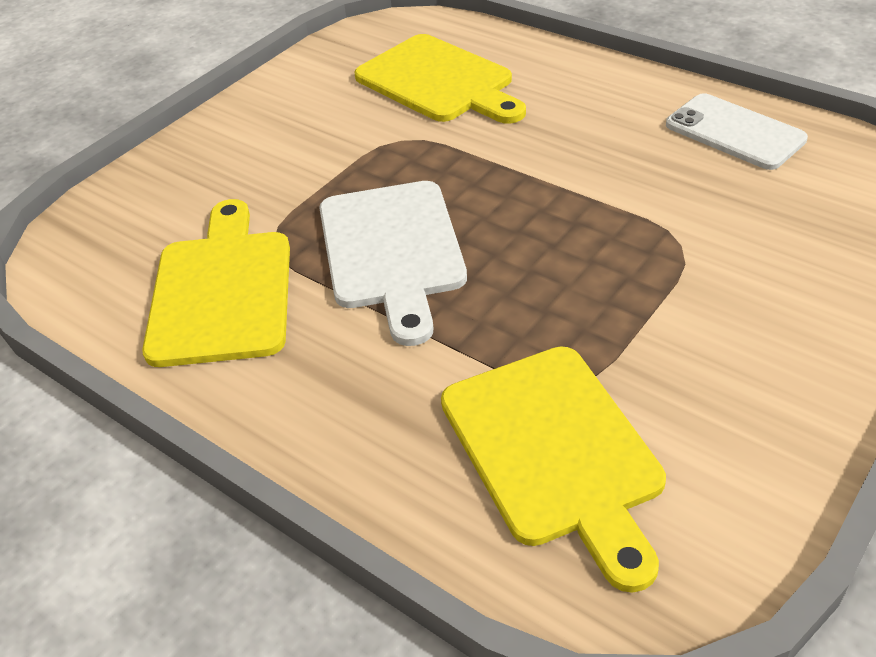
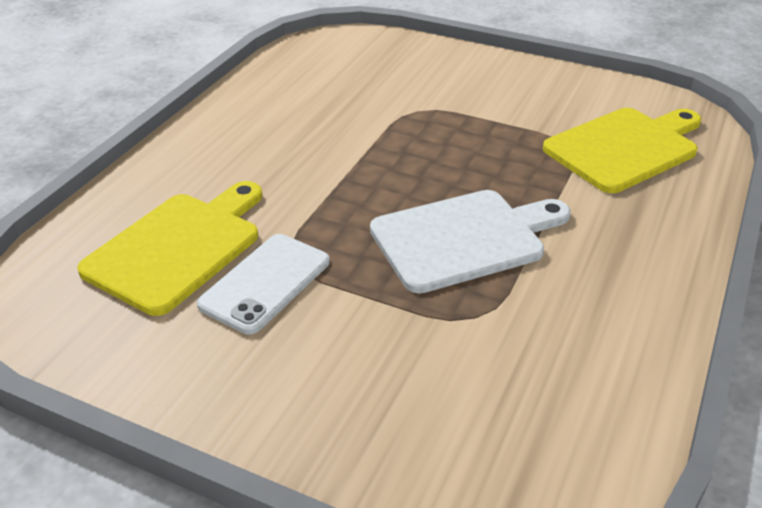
camera: 105 degrees left, 5 degrees down
(222, 290) = (555, 335): yellow cutting board -> none
(734, 132) = (276, 91): white phone -> white phone (265, 283)

